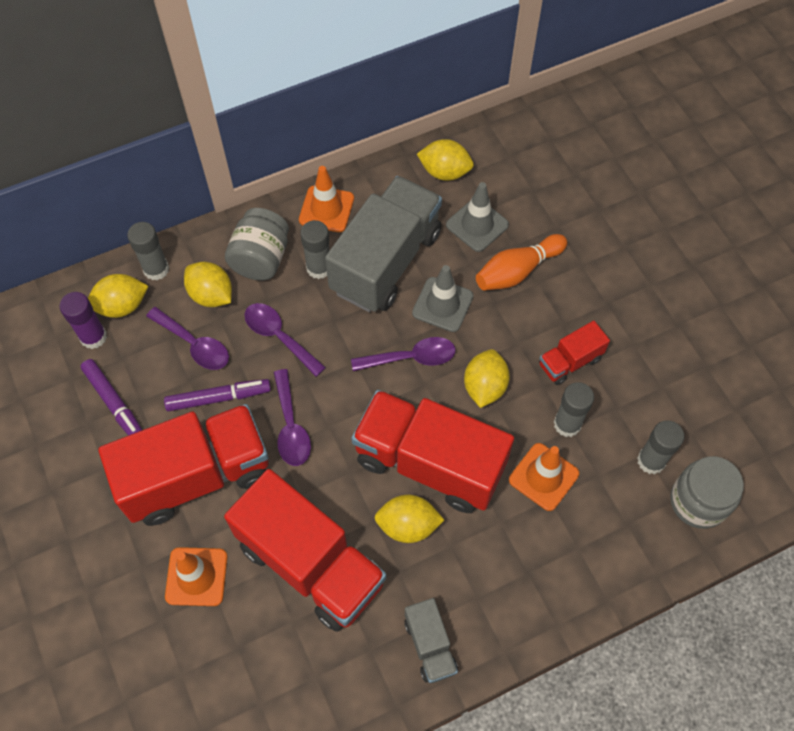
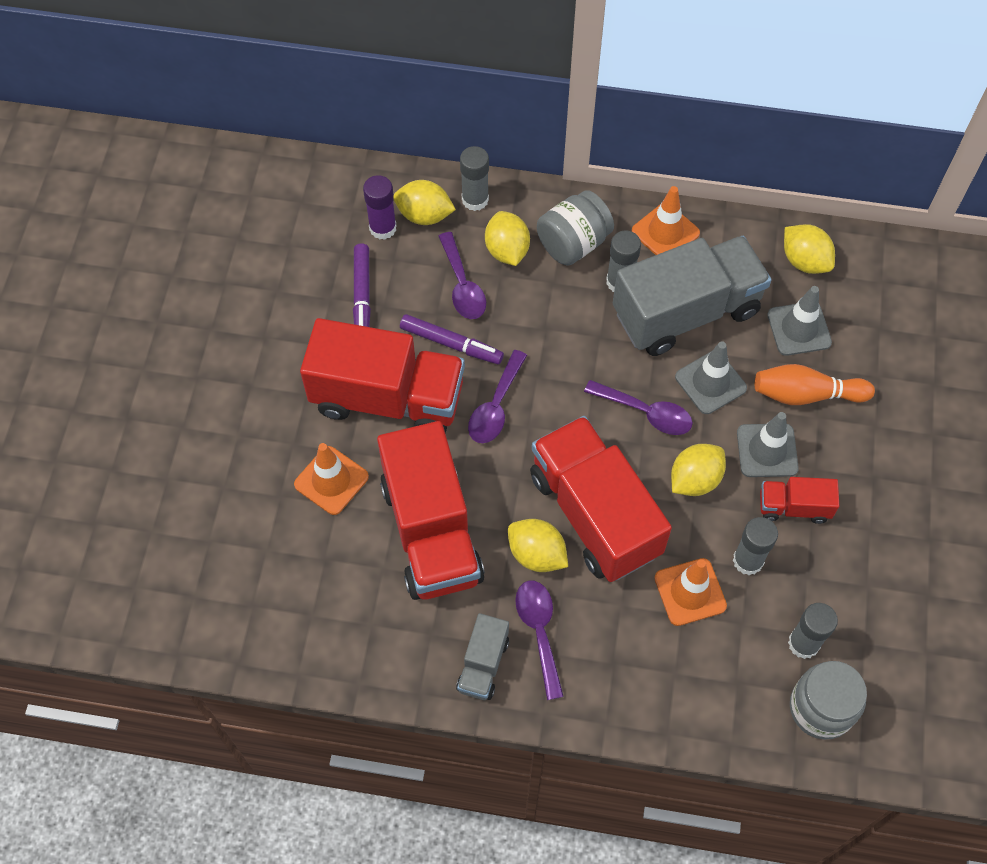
camera: 35 degrees right, 0 degrees up
(279, 337) = (540, 322): purple spoon -> purple spoon (539, 632)
(520, 331) = (767, 450): none -> grey traffic cone

